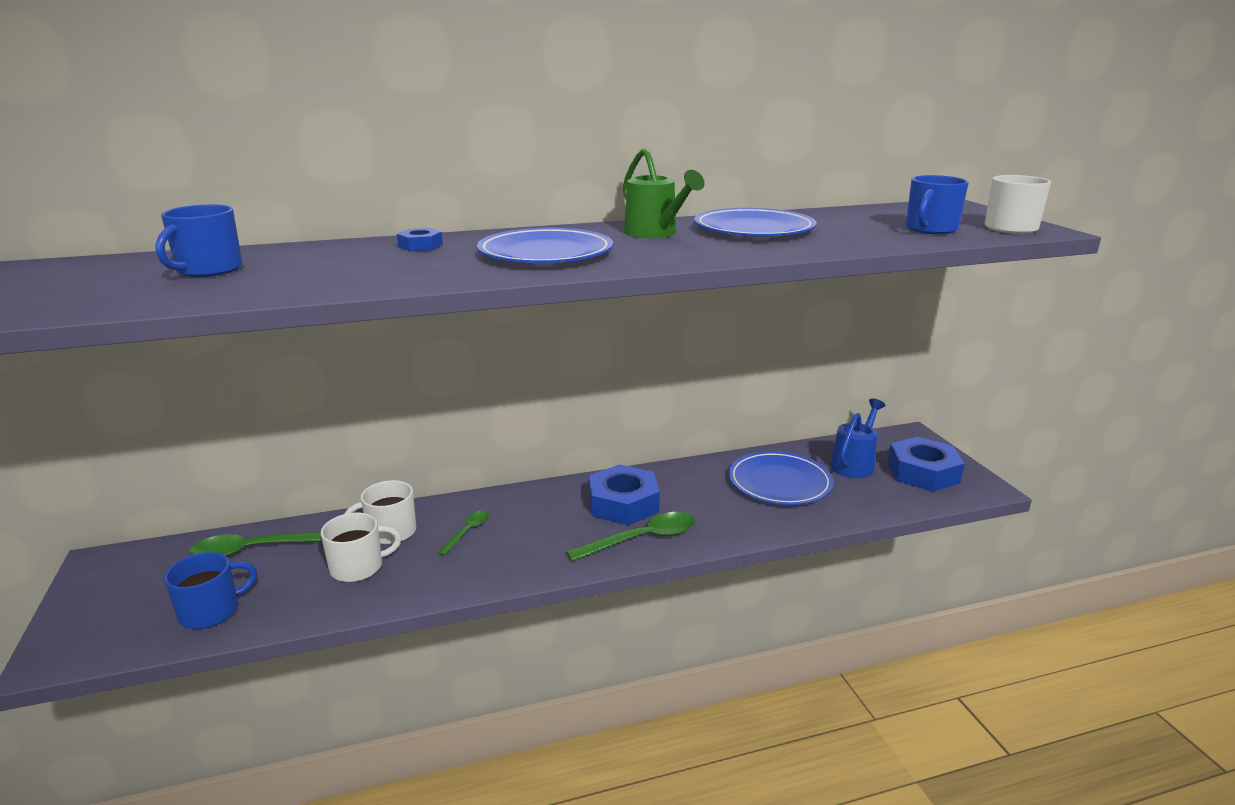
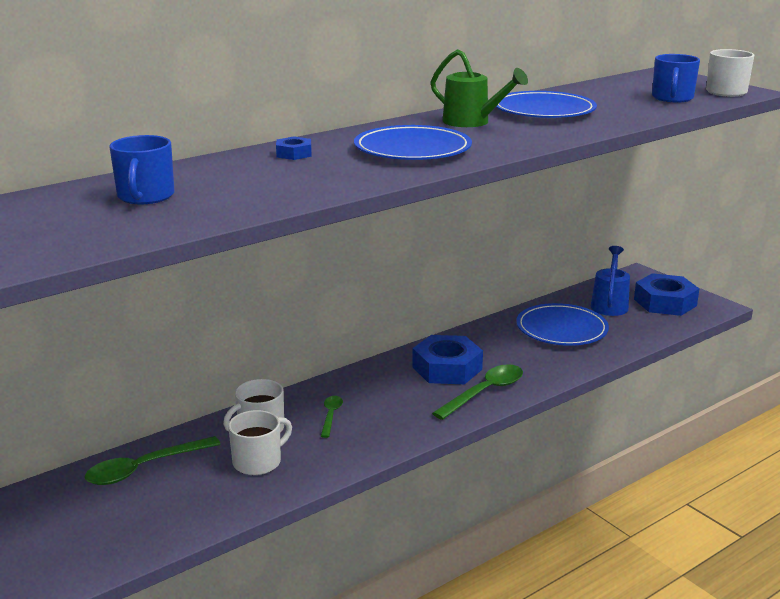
camera: 20 degrees left, 0 degrees up
(211, 611) = (155, 523): blue mug -> none

